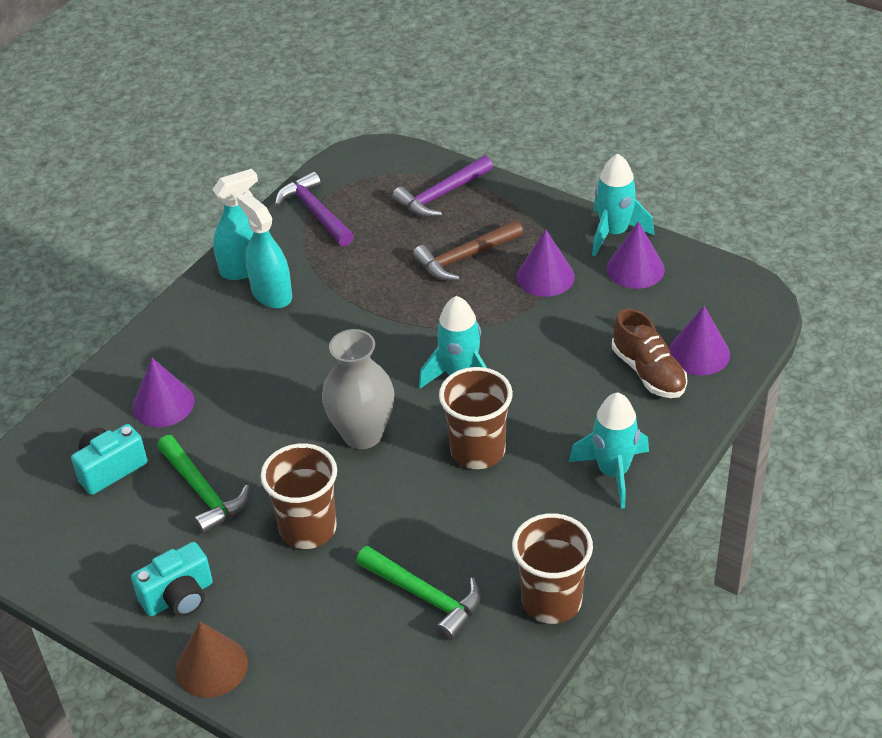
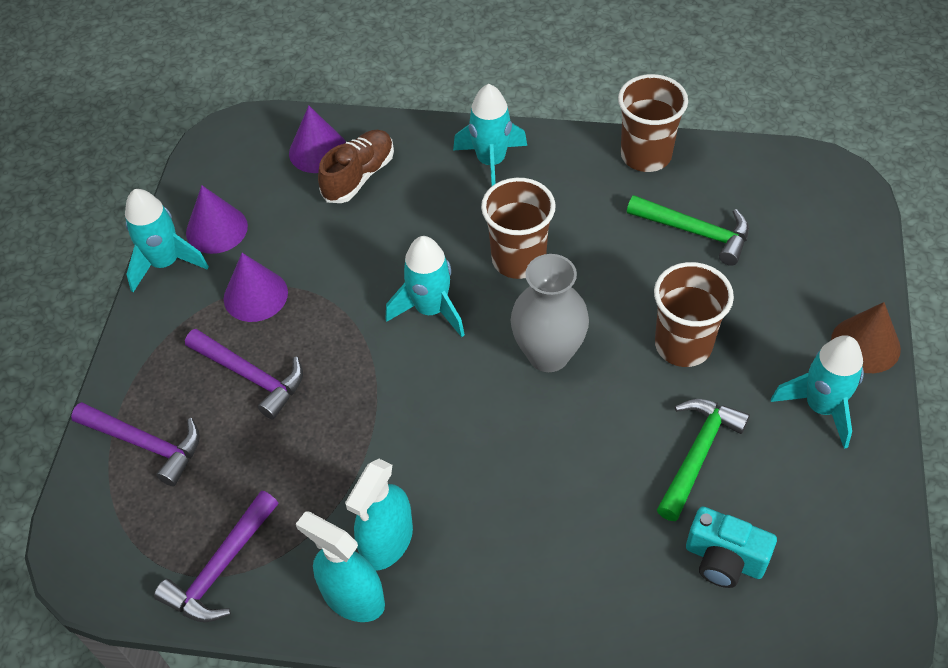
camera: 115 degrees left, 10 degrees up
(163, 404) = (609, 560): purple cone -> none
(179, 597) = (821, 407): turquoise camera -> turquoise rocket
(425, 597) = (696, 232): green hammer -> green hammer turned 105 degrees clockwise
(464, 258) = (251, 376): brown hammer -> purple hammer

